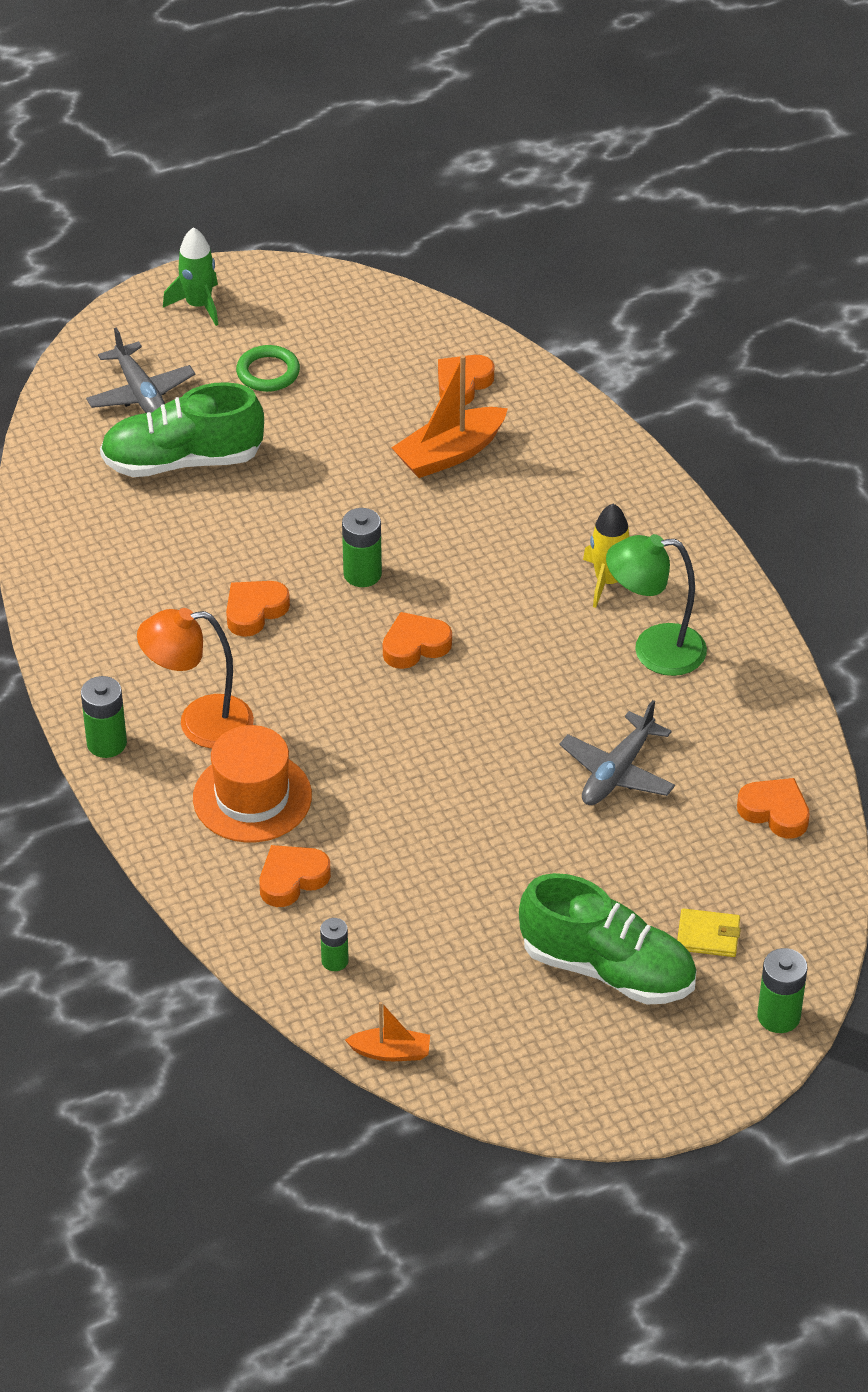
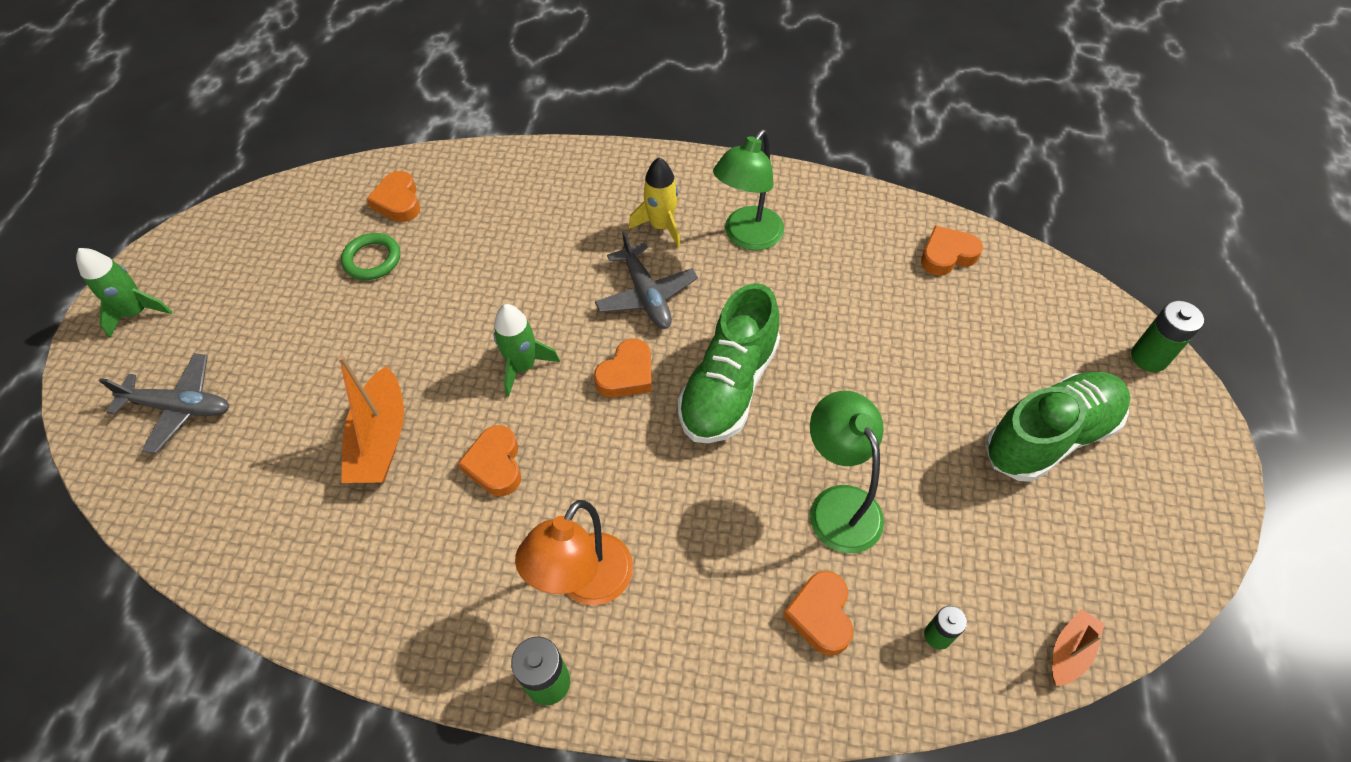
camera: 55 degrees left, 10 degrees up
(182, 461) = (284, 420): green shoe -> green shoe (728, 386)
(252, 797) = (703, 591): orange hat -> none
(268, 372) = (257, 308): green ring -> green ring (372, 259)
(362, 574) = (523, 366): green battery -> green rocket
(405, 847) = (838, 504): none -> green lamp
(415, 645) = (627, 374): orange heart -> orange heart turned 150 degrees counterclockwise
(450, 454) = (456, 245): orange boat -> orange boat (381, 439)
(617, 772) = (850, 321): grey plane -> grey plane (646, 295)
(708, 936) = (1047, 356): yellow wallet -> none

